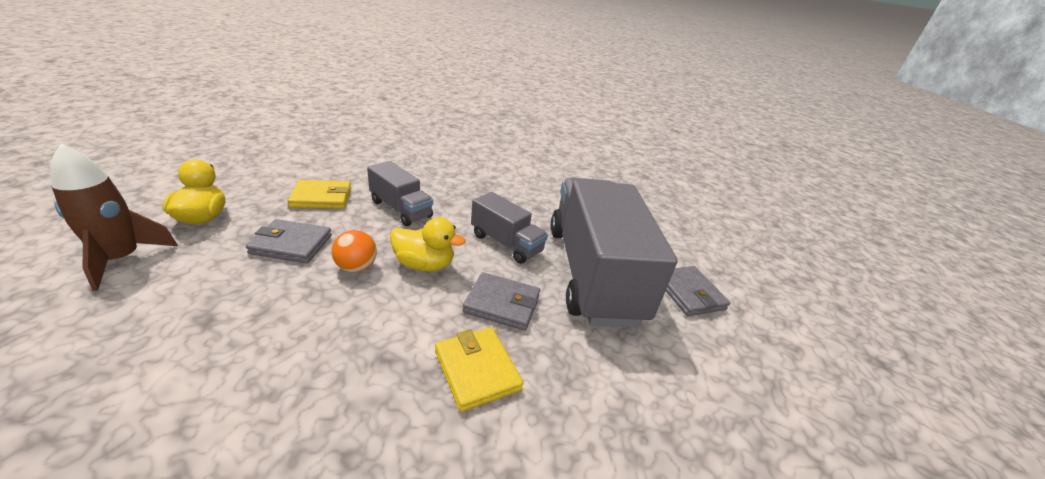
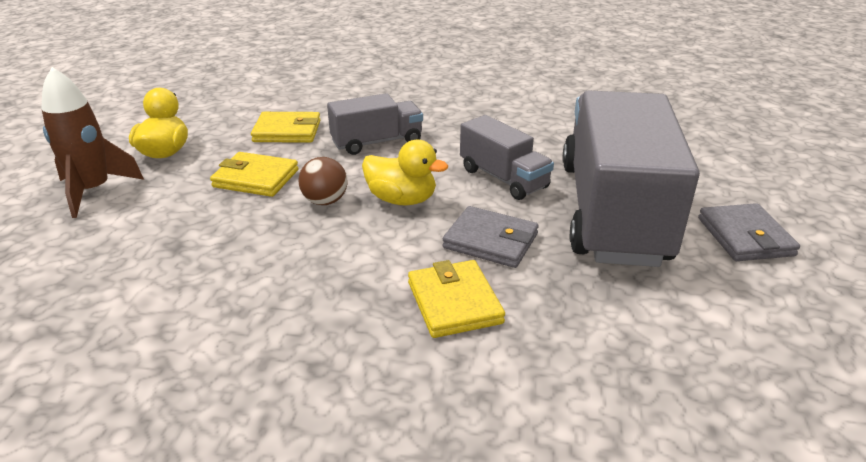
camera: 15 degrees right, 0 degrees up
(291, 244) = (256, 178): grey wallet -> yellow wallet
(356, 267) = (325, 201): orange ball -> brown ball
(400, 209) = (377, 142): grey truck -> grey truck turned 75 degrees counterclockwise

